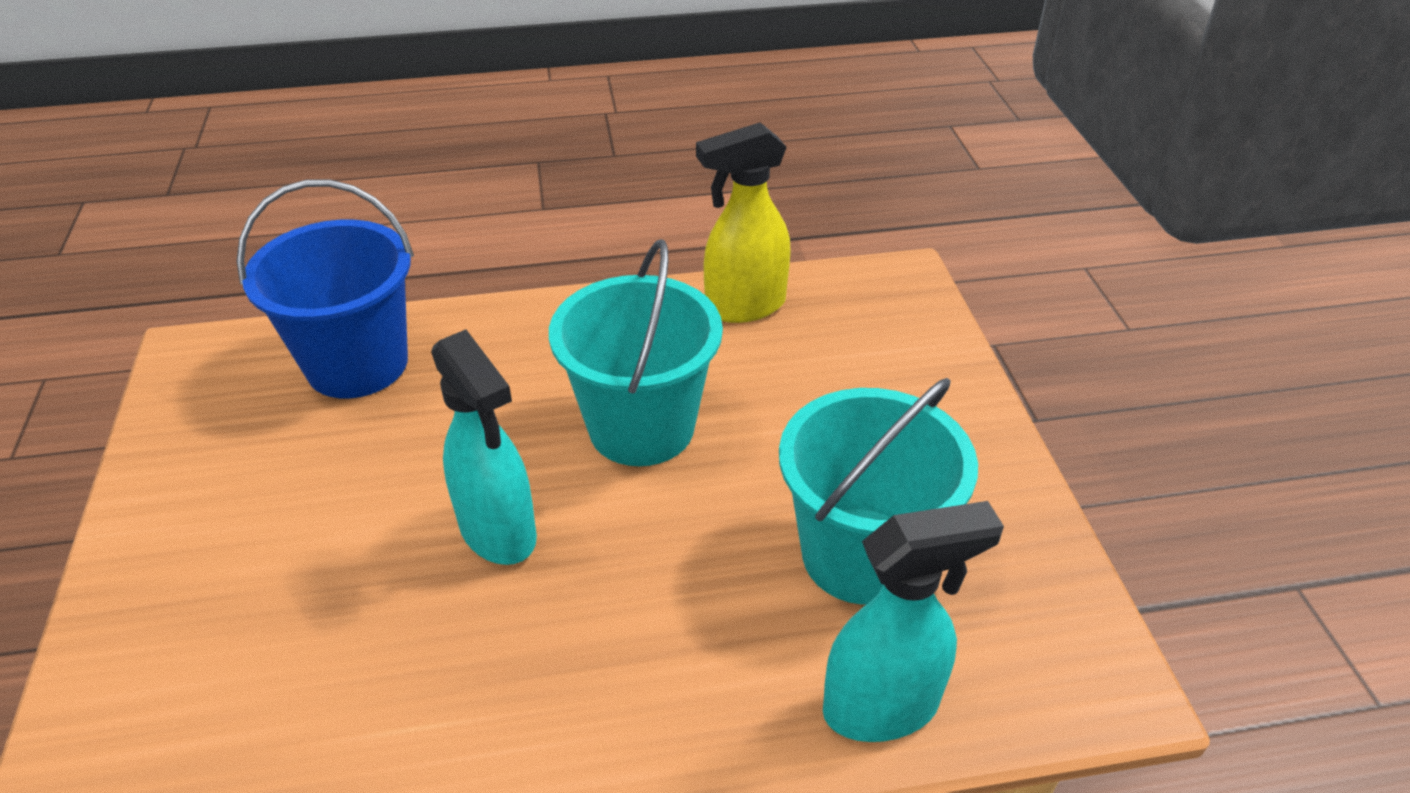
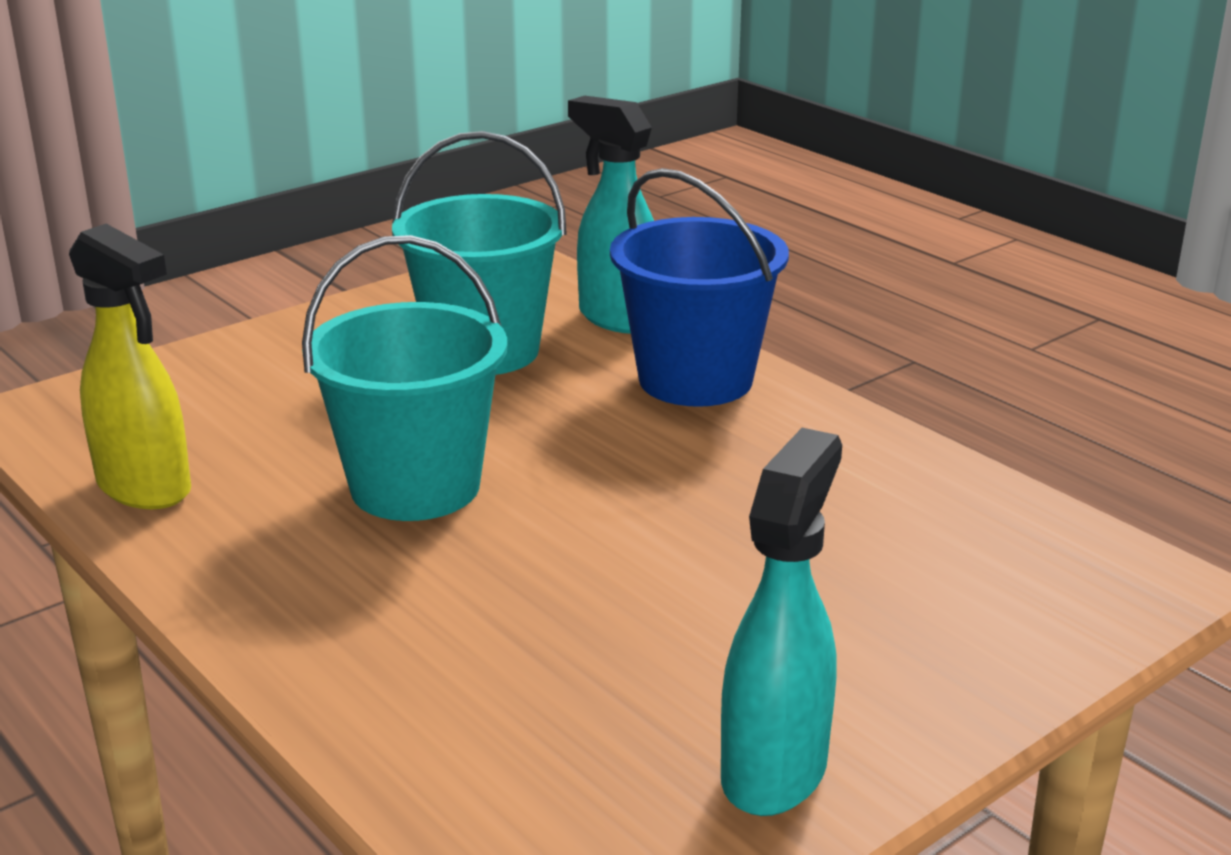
camera: 120 degrees left, 15 degrees down
(357, 364) = (472, 735): blue bucket -> blue bucket (695, 380)
(499, 532) = (633, 512): turquoise spray bottle -> turquoise spray bottle (775, 771)

